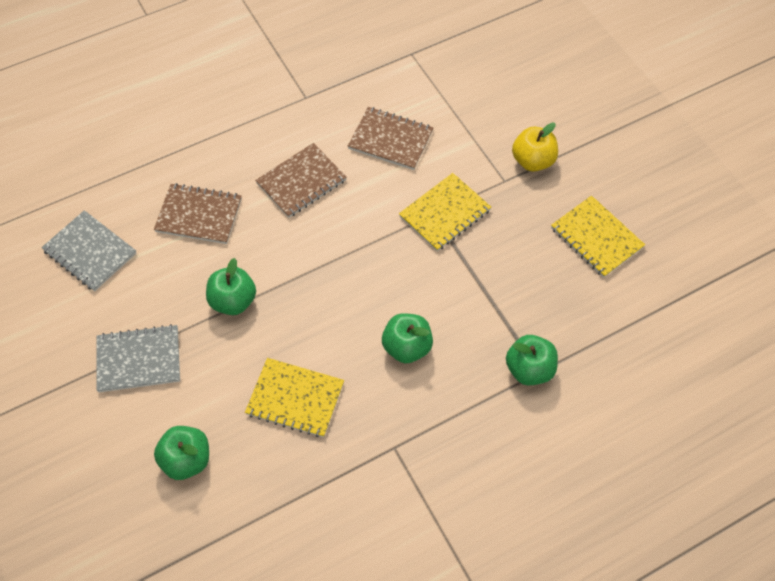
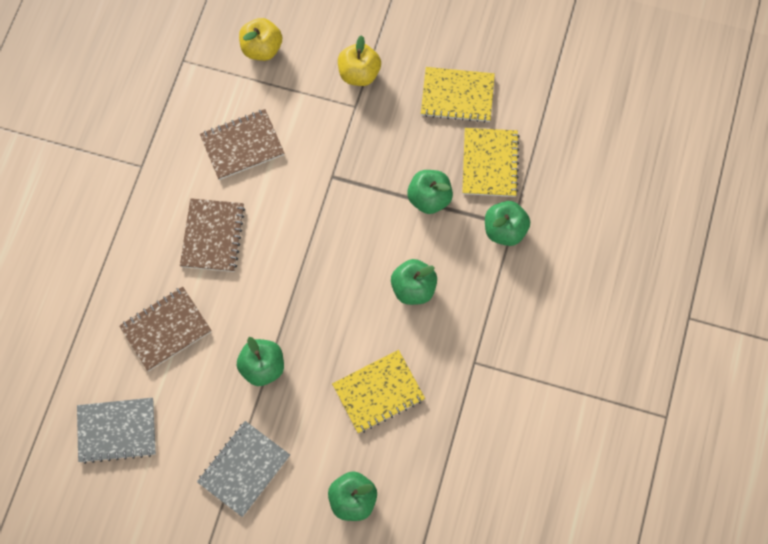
camera: 45 degrees left, 10 degrees up
(445, 213) = (339, 168): yellow notebook -> yellow notebook (490, 163)
(477, 88) = (262, 49): none -> yellow apple
(492, 292) = (429, 198): none -> green apple

